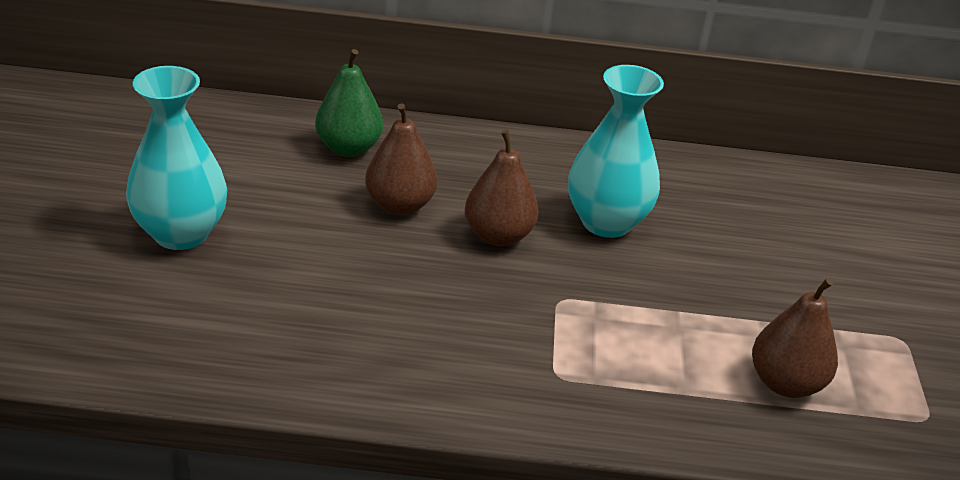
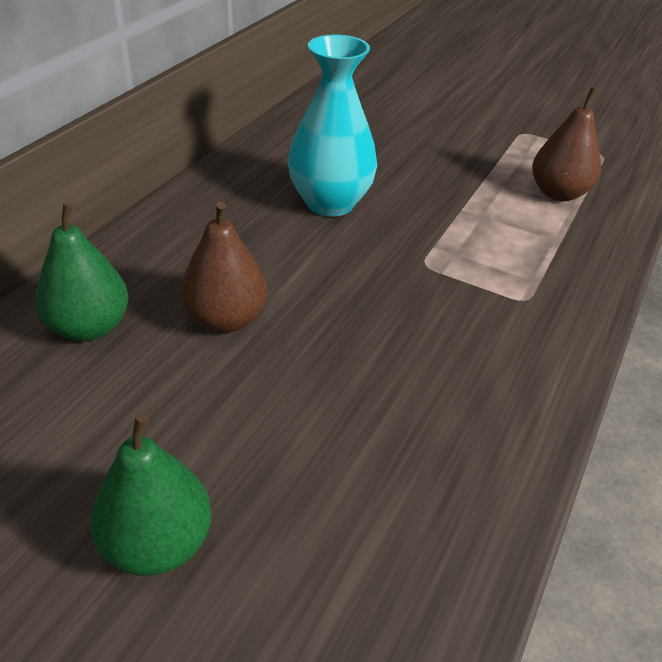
camera: 65 degrees left, 5 degrees up
(181, 233) = (158, 543): turquoise vase -> green pear
(498, 236) = (315, 269): brown pear -> none

